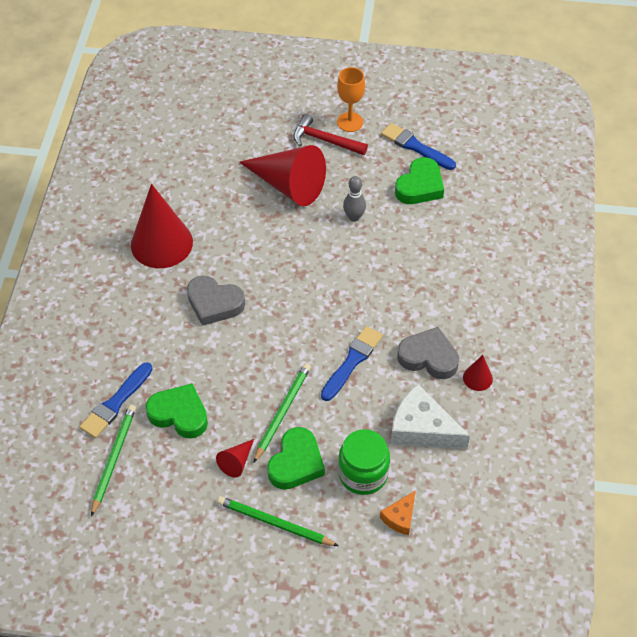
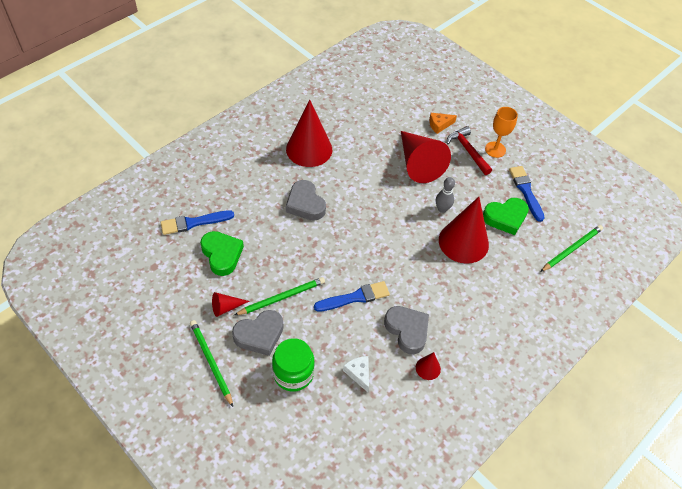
camera: 35 degrees right, 0 degrees up
(113, 459) = (161, 254): green pencil -> green pencil (571, 249)
(296, 463) = (259, 335): green heart -> grey heart
(400, 517) = (289, 420): orange cheese -> orange cheese (439, 125)
(403, 236) = (463, 242): none -> red cone
(422, 429) = (359, 373): white cheese -> white cheese, size x0.54

